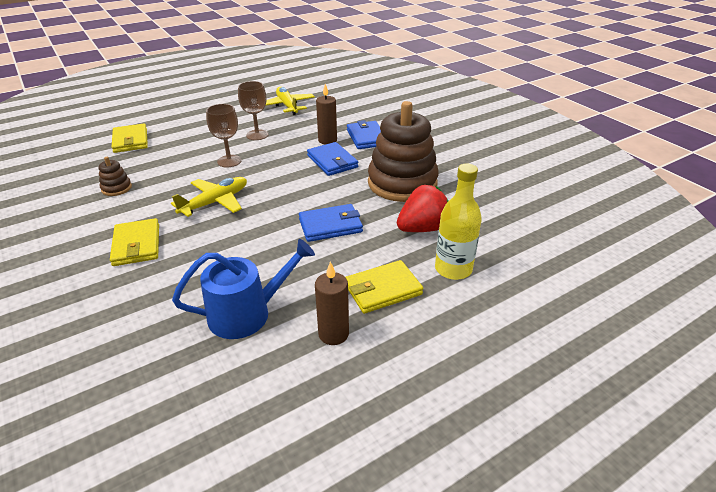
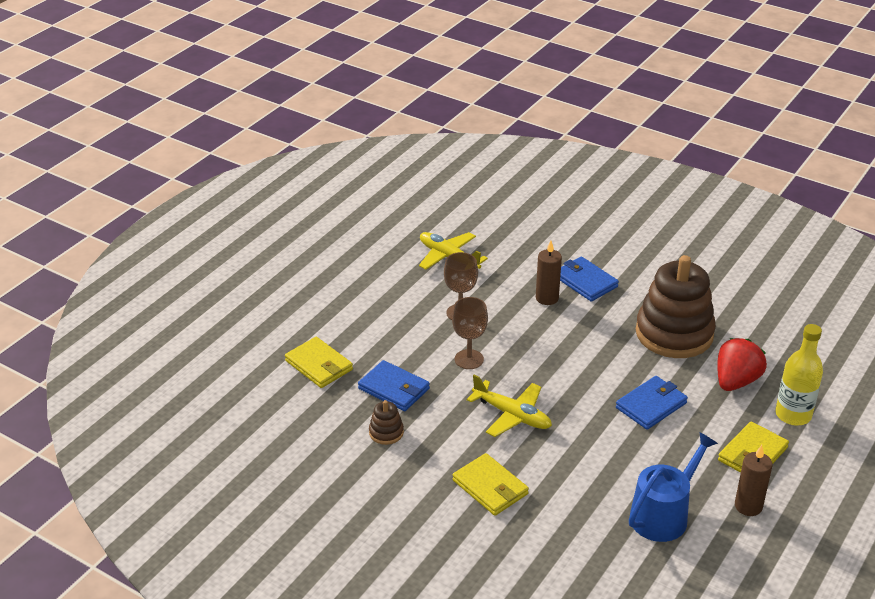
camera: 25 degrees left, 0 degrees up
(215, 202) = (512, 415): yellow plane -> yellow plane turned 105 degrees clockwise
(332, 161) = (580, 326): blue wallet -> blue wallet (394, 389)

